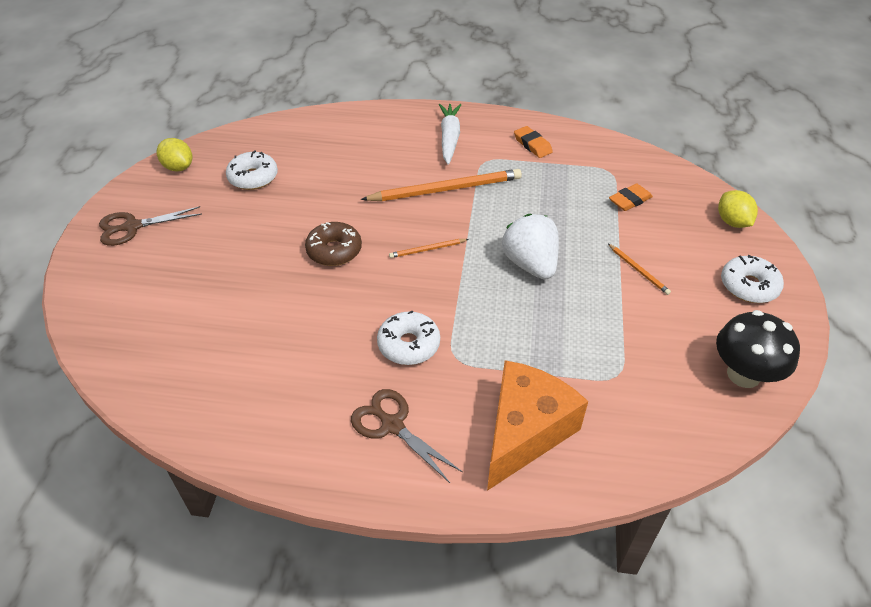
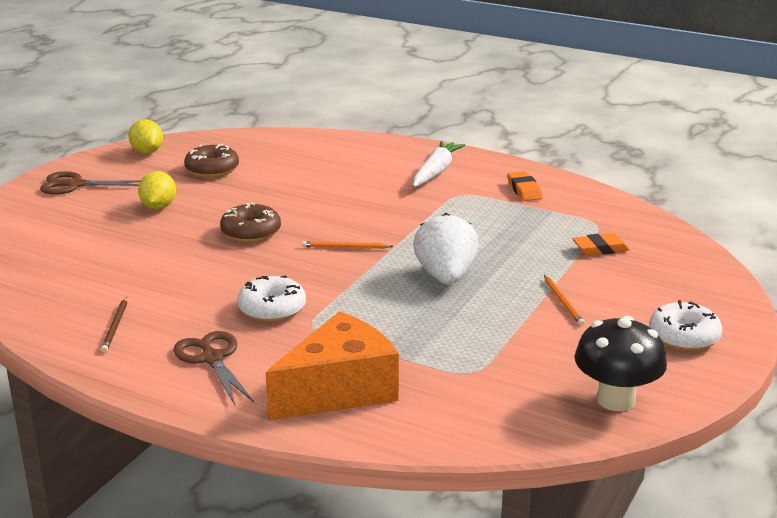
camera: 20 degrees right, 20 degrees down
(253, 177) = (212, 169): white donut -> brown donut
(278, 408) = (115, 326): none -> brown pencil
(446, 189) = (400, 208): orange pencil -> none
(732, 222) = (710, 285): yellow lemon -> yellow lemon (158, 207)

